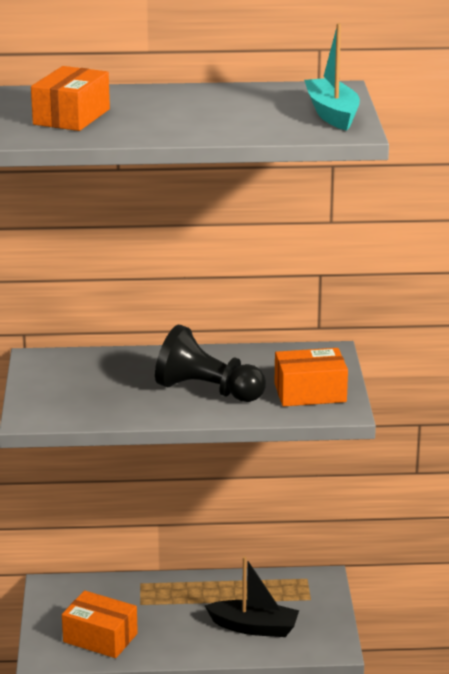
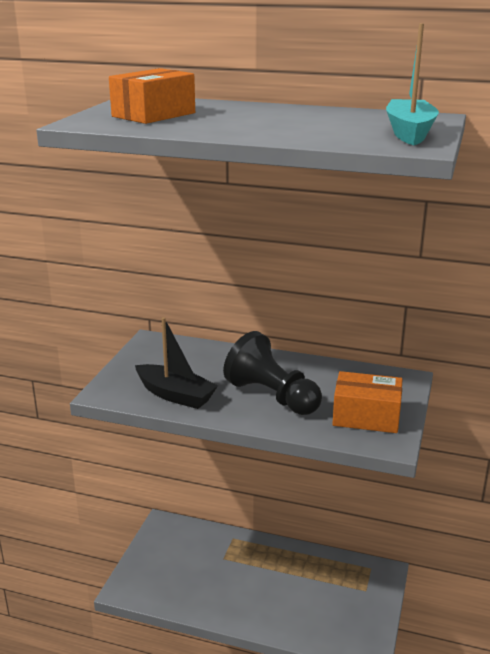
camera: 20 degrees right, 0 degrees up
(100, 638) = (176, 583): orange box -> none
(254, 627) = (305, 607): black boat -> black boat (175, 395)

